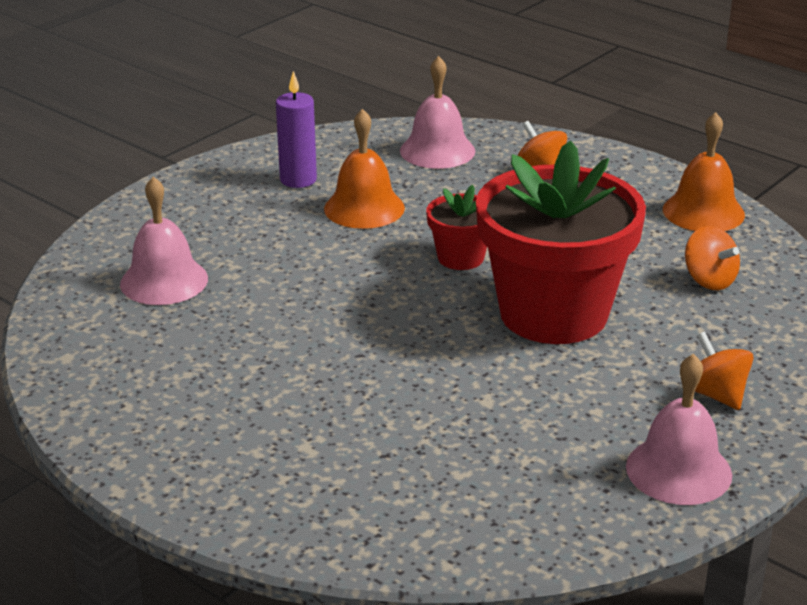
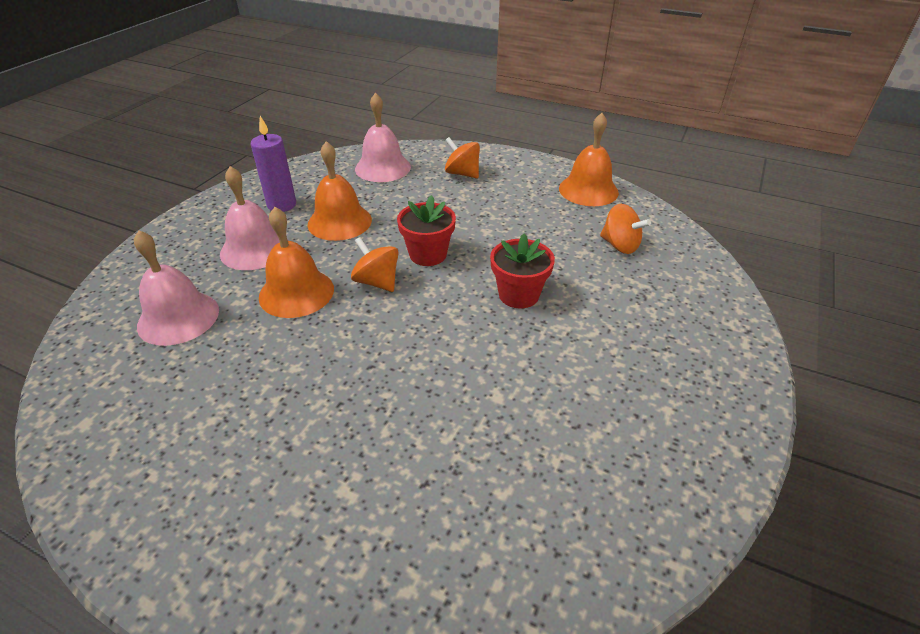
camera: 15 degrees left, 10 degrees up
(296, 275) = (296, 292): none -> orange bell
(553, 313) = (518, 295): red flower pot -> red flower pot, size x0.46
(678, 470) = (691, 443): pink bell -> pink bell (255, 249)
(716, 395) = (679, 352): orange spinning top -> orange spinning top (377, 282)

